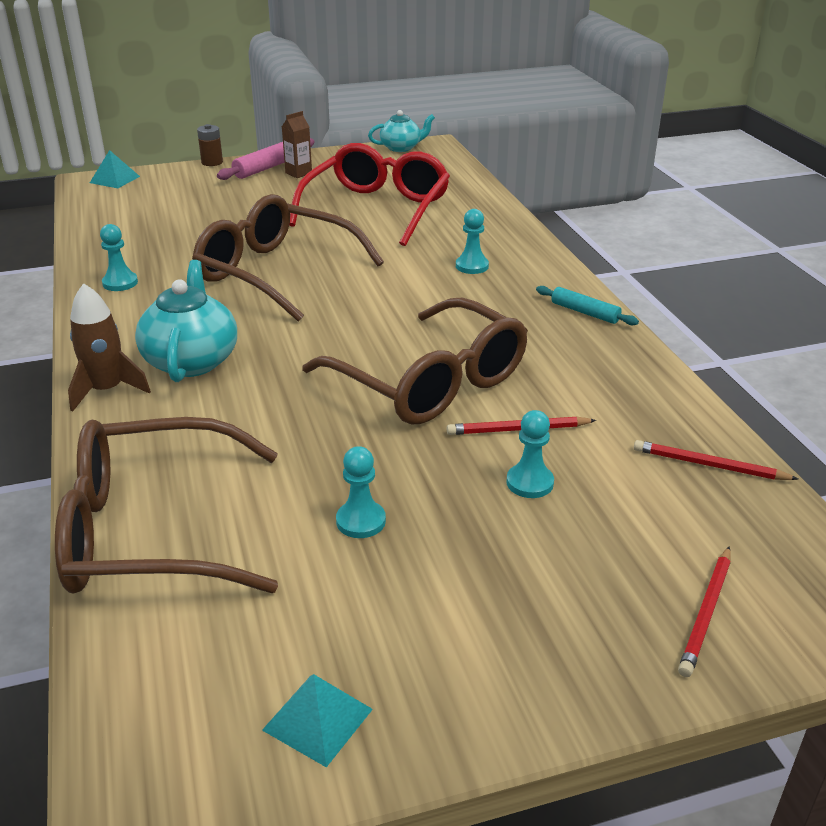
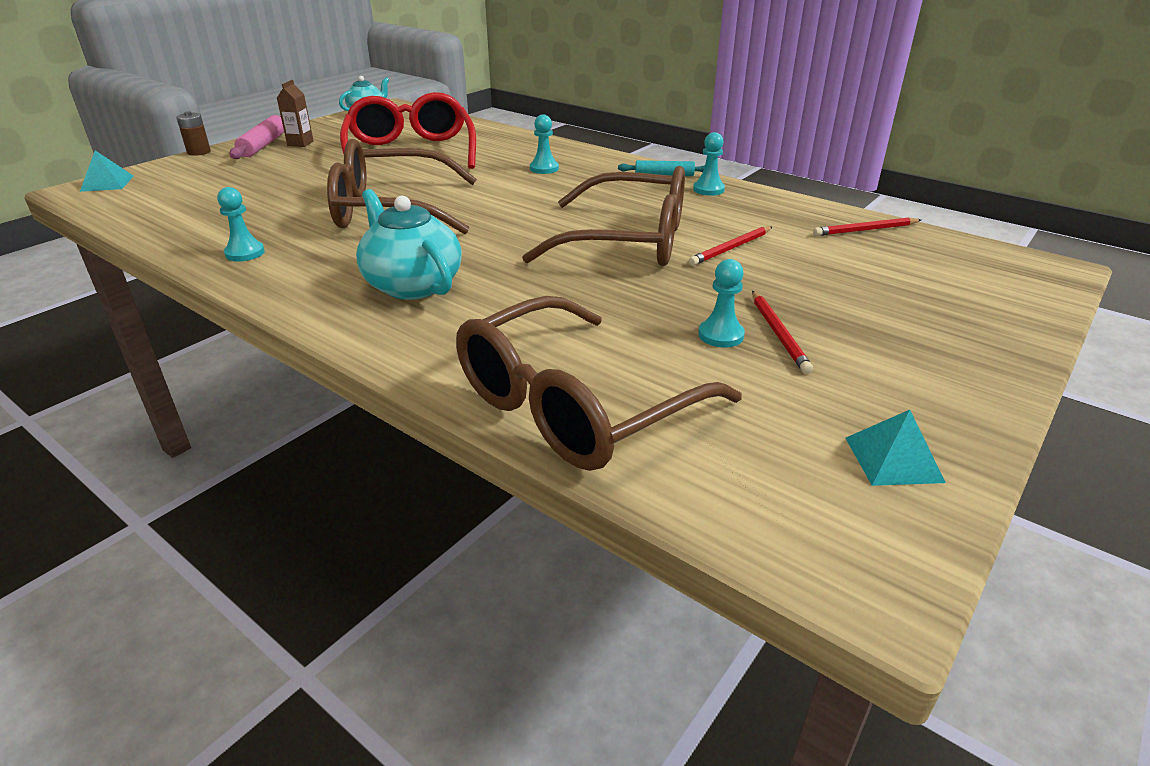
camera: 35 degrees left, 0 degrees up
(107, 390) = (364, 329): brown rocket -> none
(529, 483) = (787, 273): turquoise pawn -> turquoise pawn (708, 189)
(707, 613) = (986, 300): red pencil -> red pencil (779, 333)

